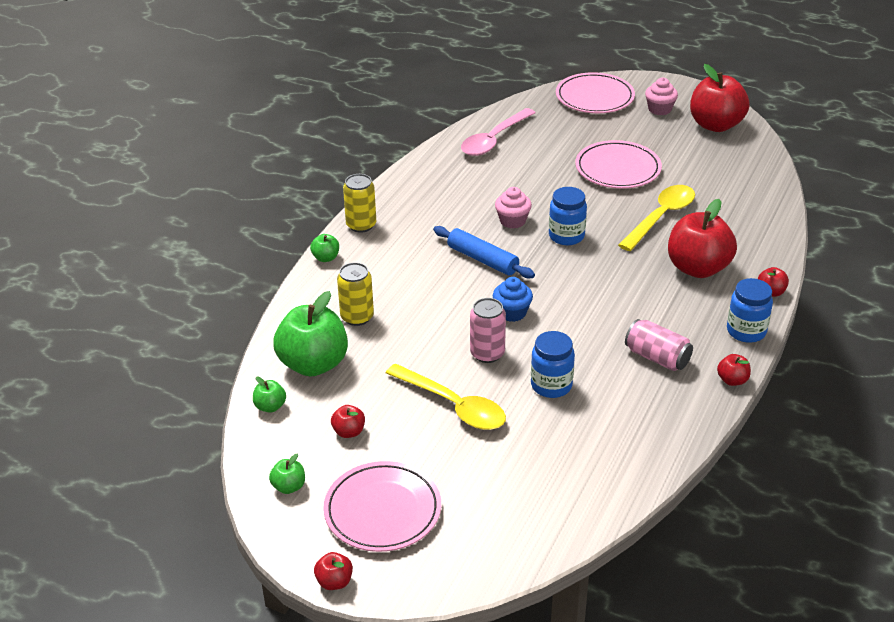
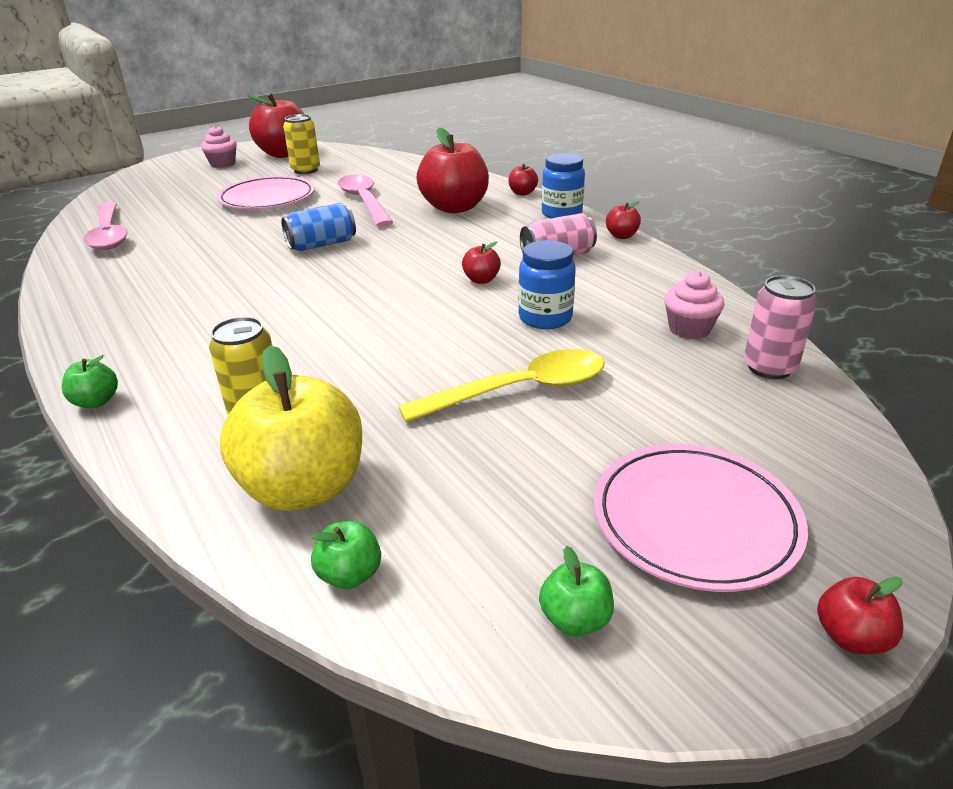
camera: 60 degrees left, 5 degrees down
(313, 364) = (304, 488): green apple -> yellow apple
(349, 432) = (493, 500): red apple -> red apple (481, 280)
(361, 225) = (84, 353): yellow can -> yellow can (305, 170)
(482, 260) = (286, 295): blue rolling pin -> none
(487, 353) = (449, 339): pink can -> pink can (769, 368)
(512, 221) = (252, 262): pink cupcake -> pink cupcake (689, 329)
(512, 312) = (398, 305): blue cupcake -> none
(566, 236) = (321, 244): blue jar -> blue can
(594, 97) = (151, 179): pink plate -> none
(661, 217) = (364, 202): yellow spoon -> pink spoon

